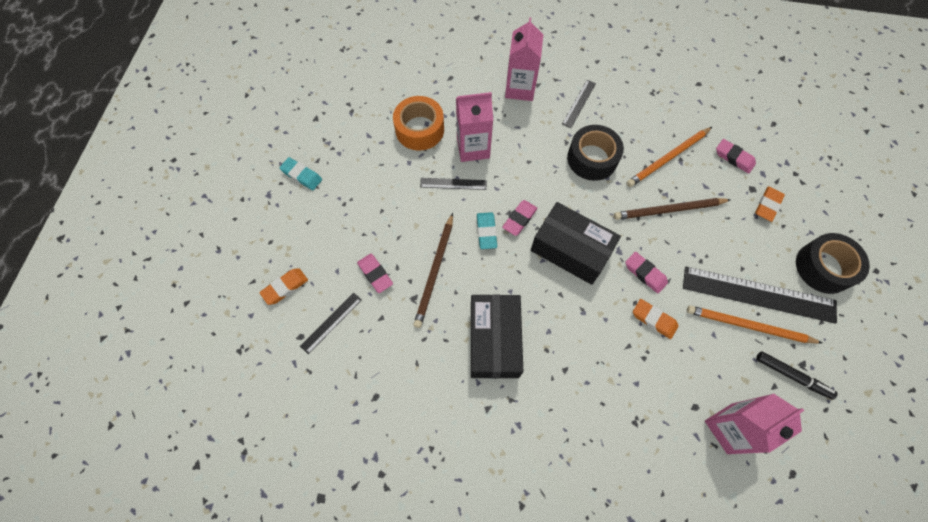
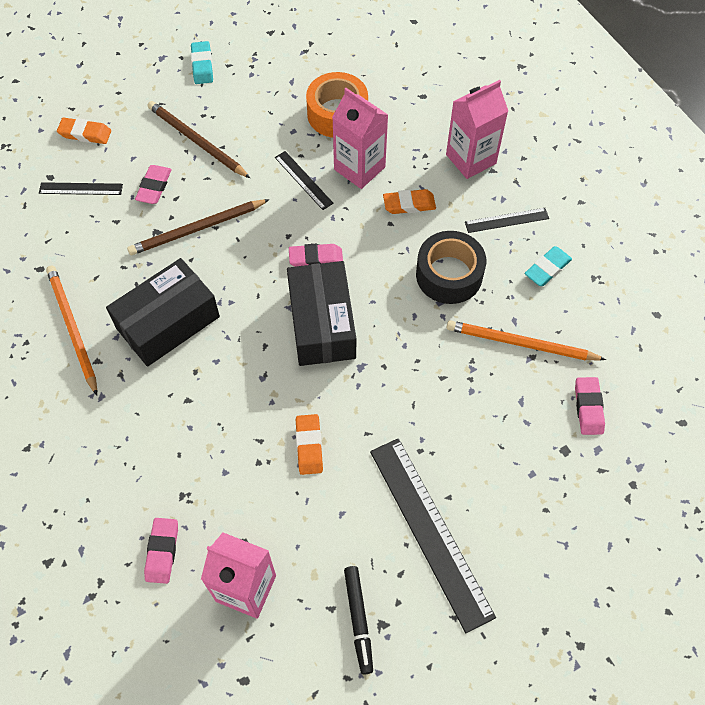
camera: 50 degrees right, 5 degrees down
(486, 232) = (276, 241): turquoise eraser -> turquoise eraser (547, 268)
(645, 273) = (355, 406): pink eraser -> pink eraser (162, 551)
(668, 210) = (454, 383): brown pencil -> brown pencil (197, 141)
(748, 326) = (382, 542): orange pencil -> orange pencil (72, 328)
(767, 205) = (557, 478): orange eraser -> orange eraser (409, 204)
(823, 267) = (529, 582): black tape -> none

